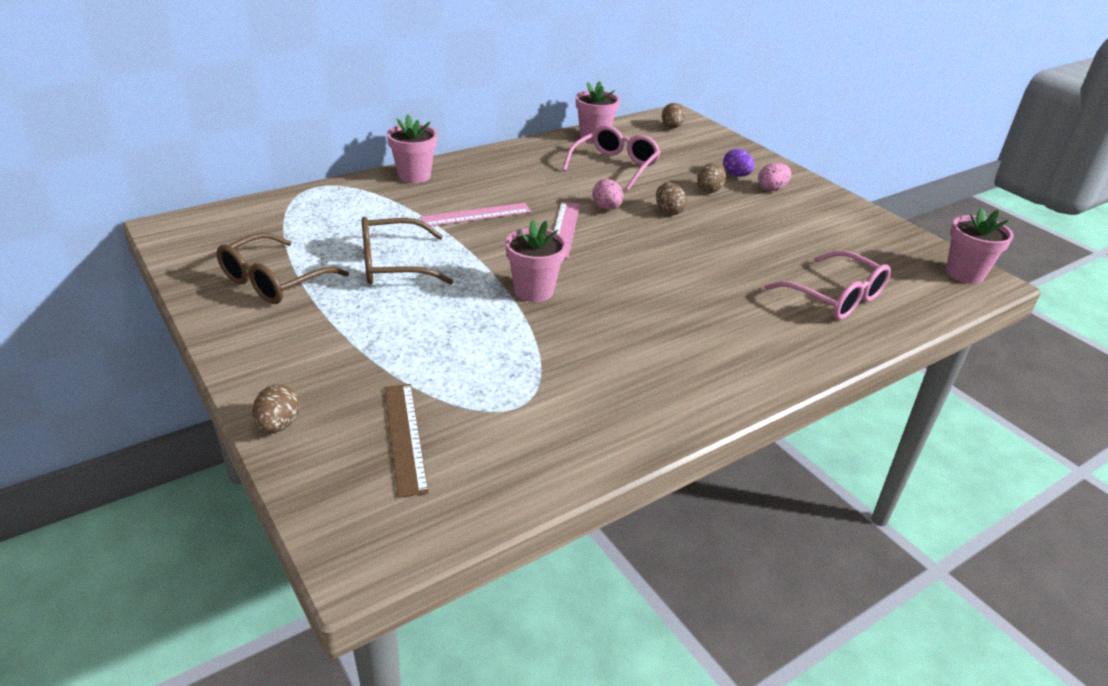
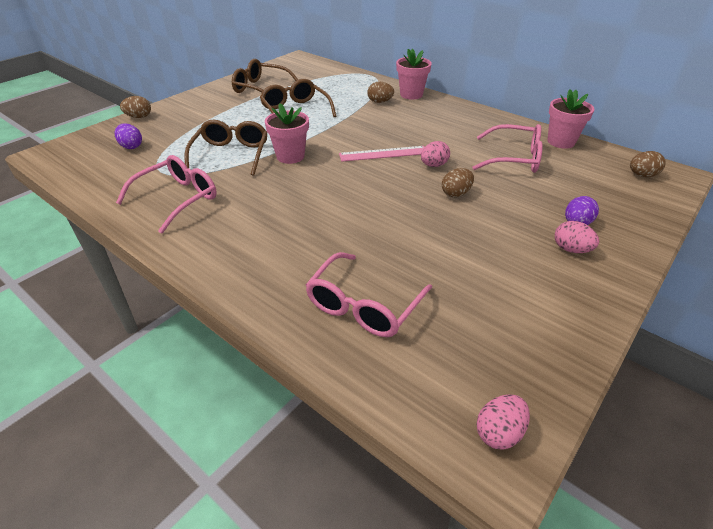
camera: 75 degrees right, 5 degrees up
(405, 437) = (131, 146): brown ruler -> purple egg
(476, 215) = (376, 121): pink ruler -> none
(499, 337) = (231, 154): none -> brown glasses
(605, 394) = (178, 199): none -> pink glasses
(709, 190) = (523, 210): brown egg -> brown egg (380, 102)
(964, 274) = (499, 432): pink flower pot -> pink egg

